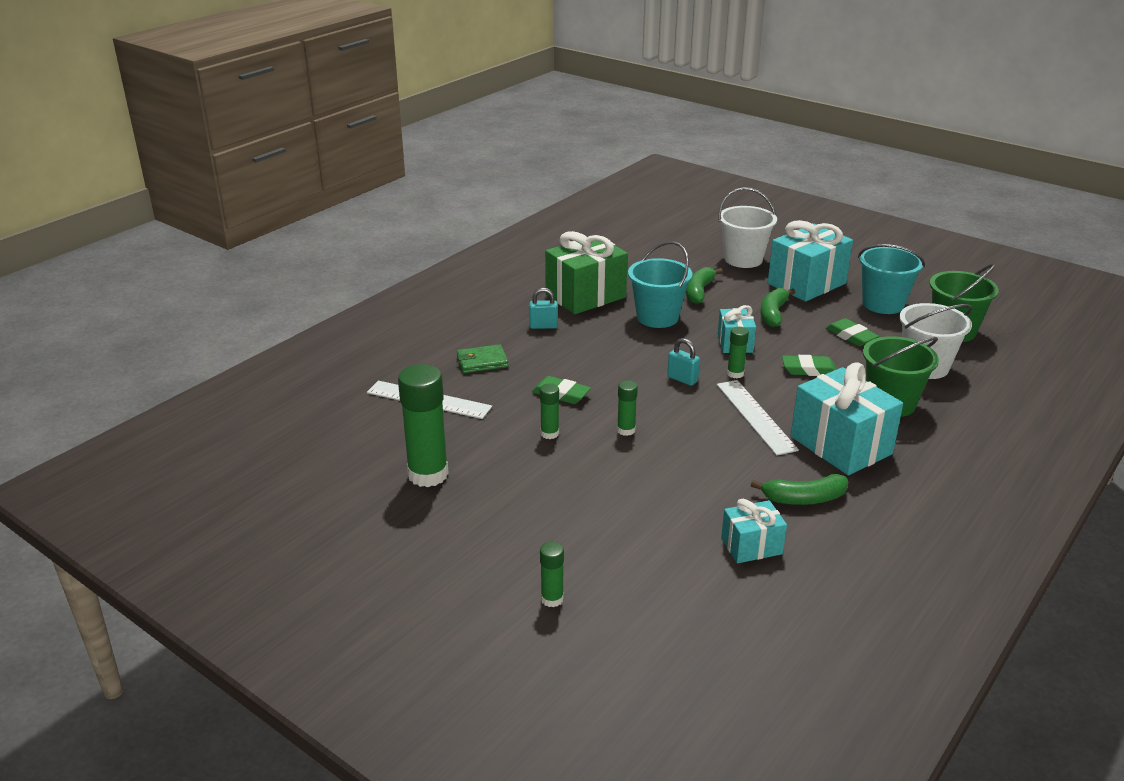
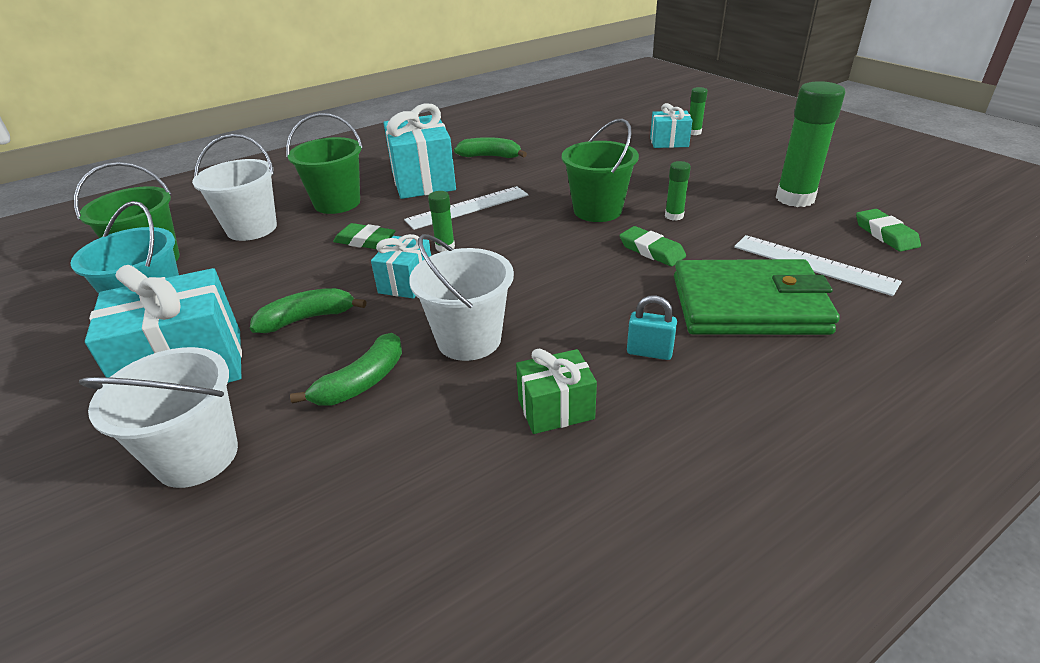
camera: 160 degrees left, 5 degrees up
(482, 362) = (748, 304): green wallet -> green wallet, size x2.12
(585, 296) = (556, 409): green gift -> green gift, size x0.55
(626, 430) = (597, 210): green glue stick -> green bucket
(657, 317) = (469, 339): turquoise bucket -> white bucket
(682, 379) = (507, 249): turquoise padlock -> none
(751, 546) = (550, 140): turquoise gift -> turquoise gift (669, 142)
(756, 416) = (467, 207): white ruler -> white ruler turned 60 degrees clockwise
(773, 314) = (308, 318): green banana -> green banana turned 150 degrees counterclockwise
(851, 336) = (265, 271): green eraser -> green eraser (885, 234)

